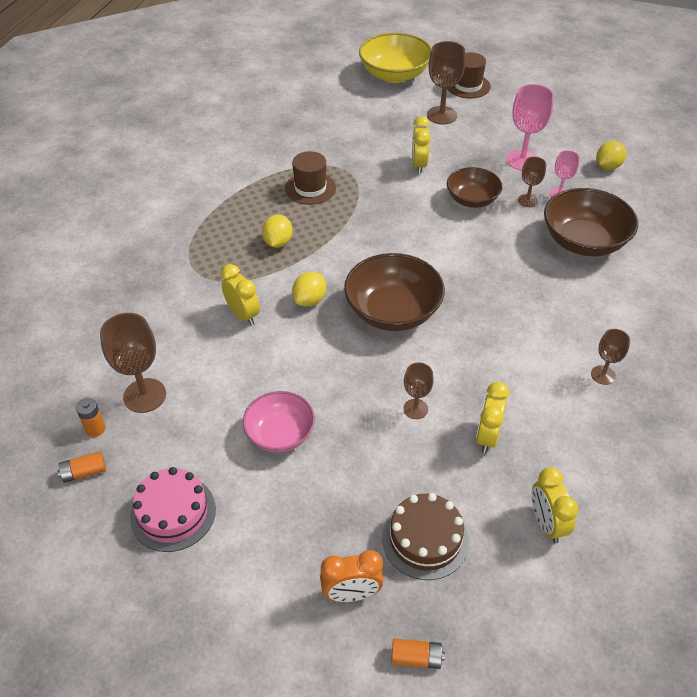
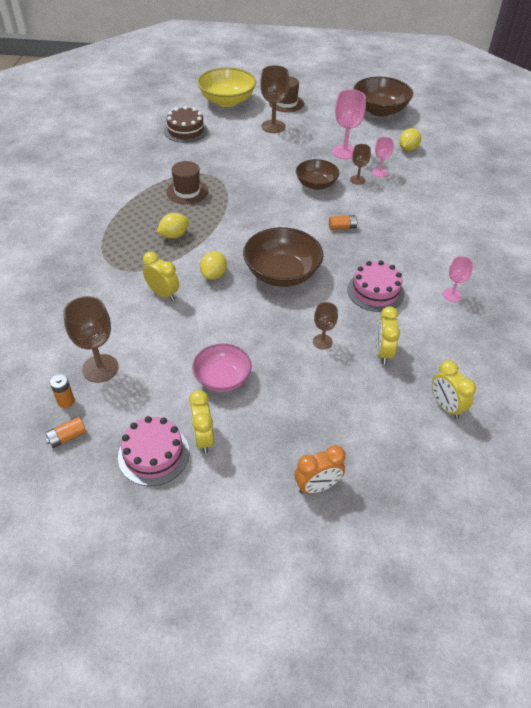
camera: 15 degrees left, 0 degrees up
(278, 242) = (174, 235): yellow lemon -> yellow lemon turned 60 degrees clockwise
(416, 658) = (382, 522): orange battery -> orange battery (342, 227)
(419, 165) = (267, 164): yellow clock -> yellow clock (203, 438)
(425, 539) = (360, 435): brown cake -> brown cake (185, 131)
(503, 354) = (375, 291): none -> pink cake
(583, 241) = (408, 203): brown bowl -> brown bowl (380, 110)
(603, 375) = (452, 295): brown goblet -> pink goblet

